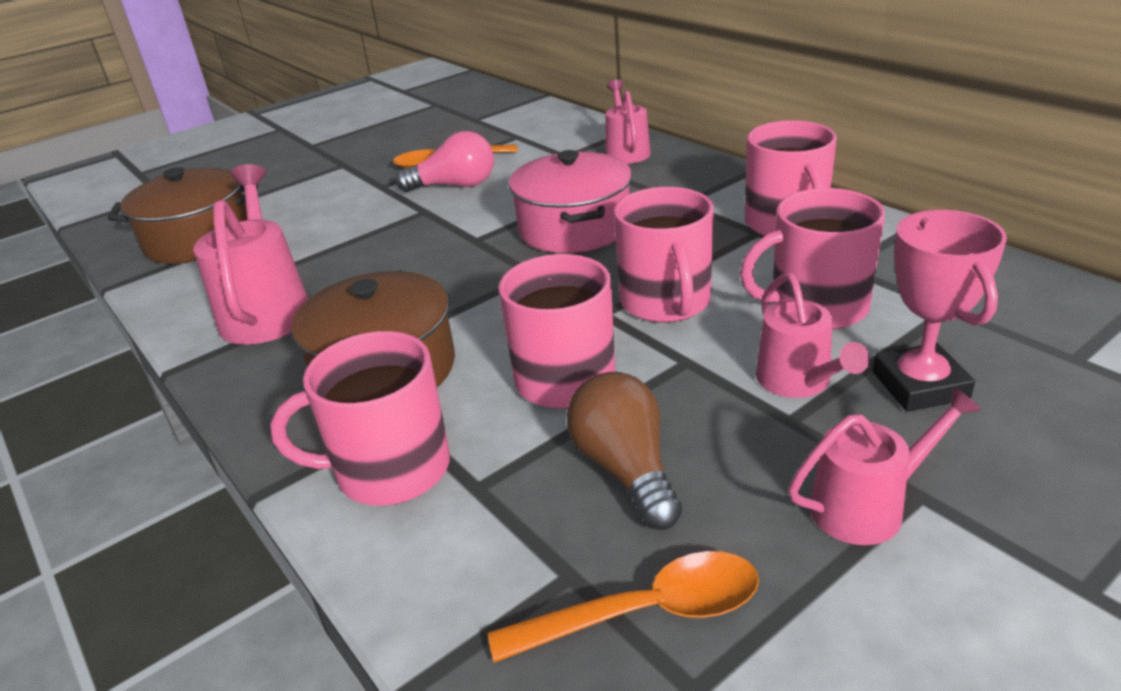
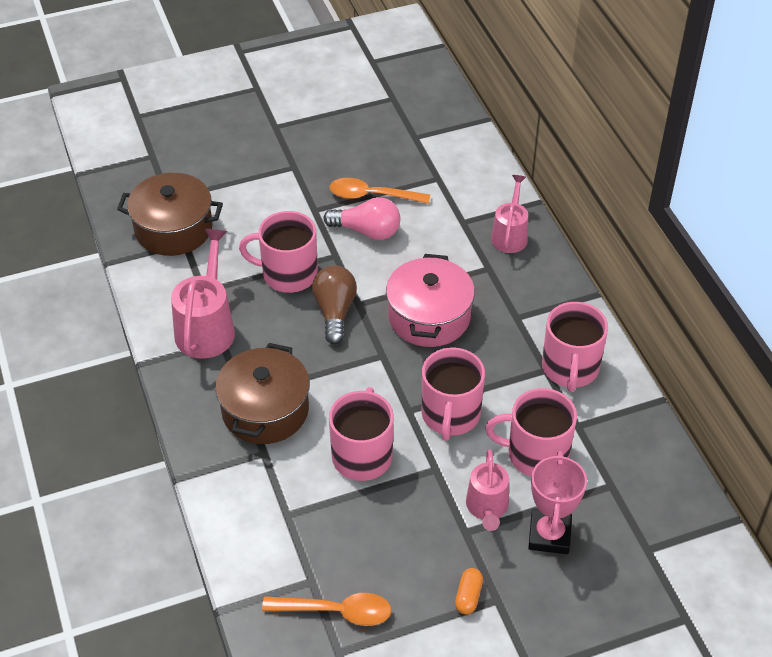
camera: 15 degrees right, 15 degrees up
(390, 469) = (248, 486): pink mug -> pink mug (288, 274)
(625, 469) = (365, 531): brown light bulb -> brown light bulb (335, 311)
(867, 506) = (468, 596): pink watering can -> orange capsule

